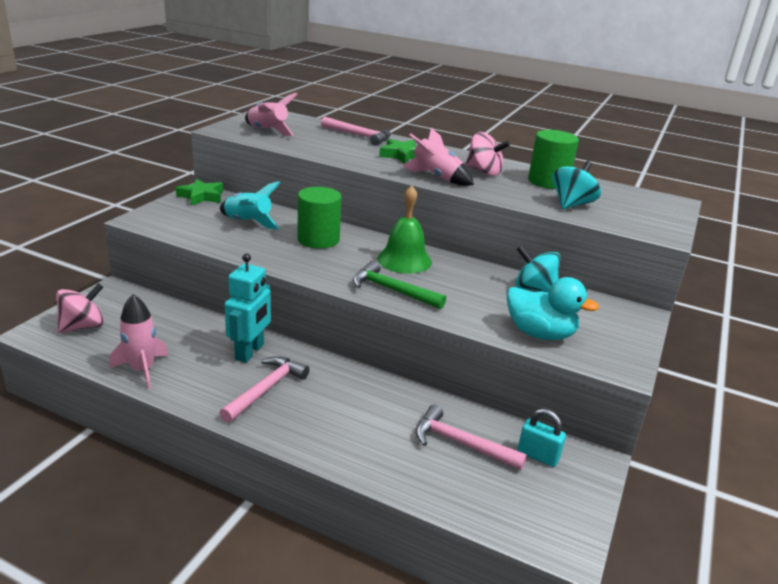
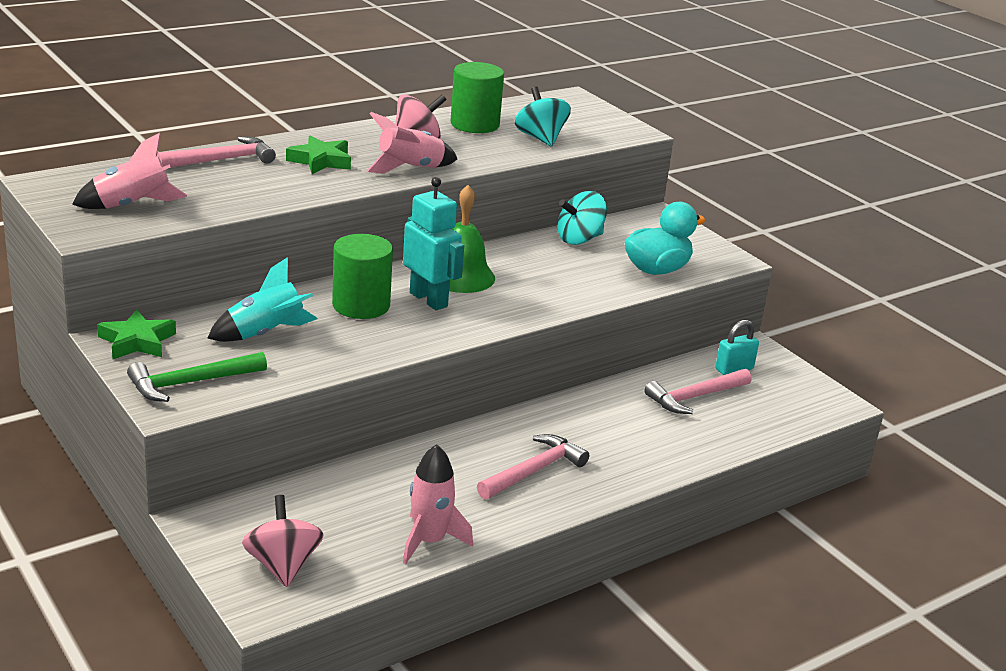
camera: 60 degrees left, 0 degrees up
(250, 352) = (453, 459): turquoise robot -> turquoise robot (429, 299)
(266, 389) = (533, 471): pink hammer -> pink hammer turned 75 degrees clockwise
(392, 290) = (521, 306): green hammer -> green hammer (191, 383)

